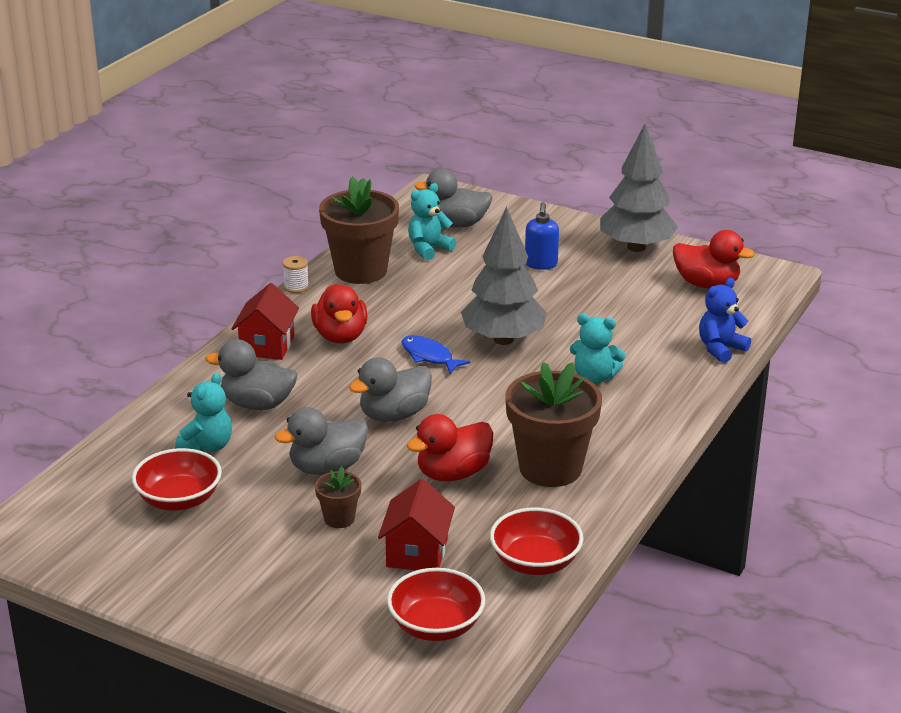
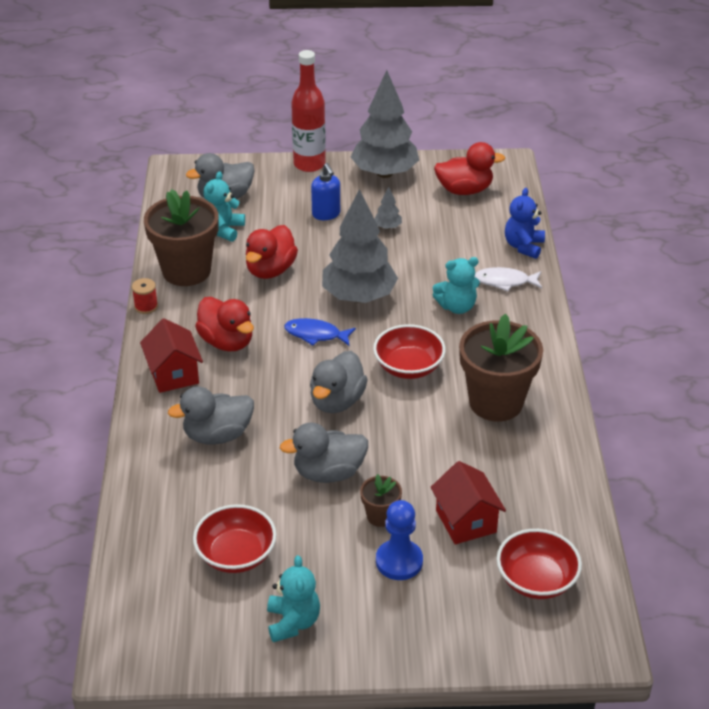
camera: 30 degrees left, 10 degrees up
(207, 446) = (212, 493): turquoise teddy bear -> turquoise teddy bear (293, 622)
(296, 287) = (146, 306): white spool -> red spool
(319, 560) = (399, 561): none -> blue pawn
(327, 467) = (328, 473): grey duck -> grey duck turned 45 degrees clockwise
(453, 473) = (429, 437): red duck -> red duck (270, 270)
(535, 562) = (556, 491): red bowl -> red bowl (408, 367)
(566, 220) = (309, 164): none -> red bottle
(592, 292) = (387, 227): none -> grey tree
(668, 372) = (505, 281): none -> white fish

